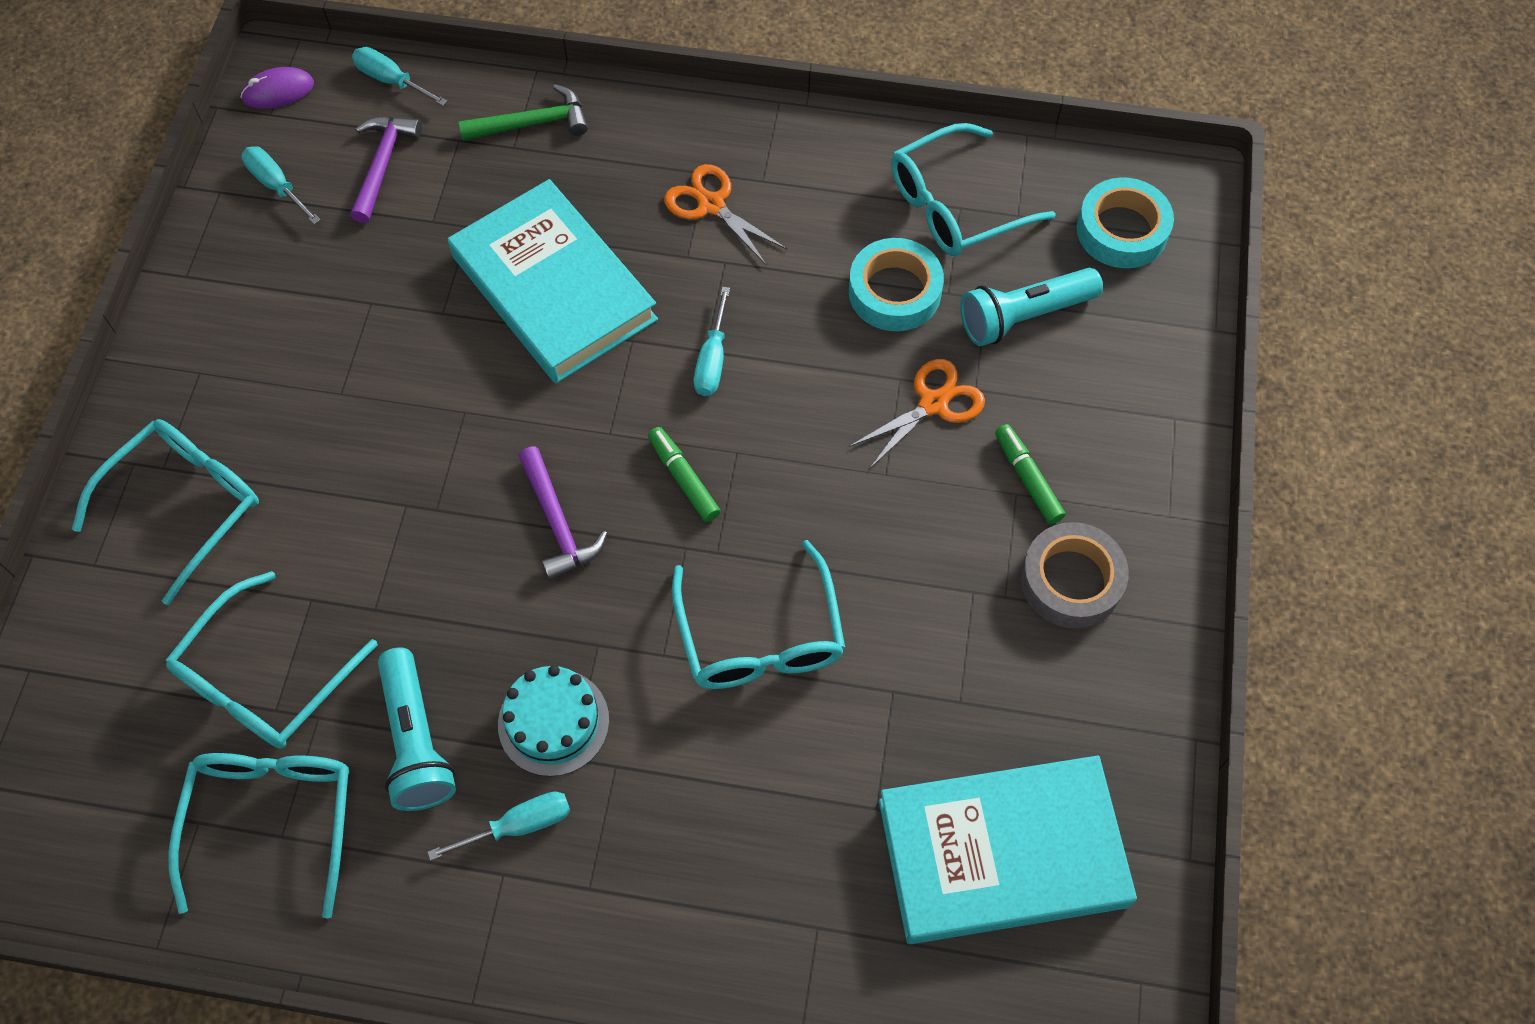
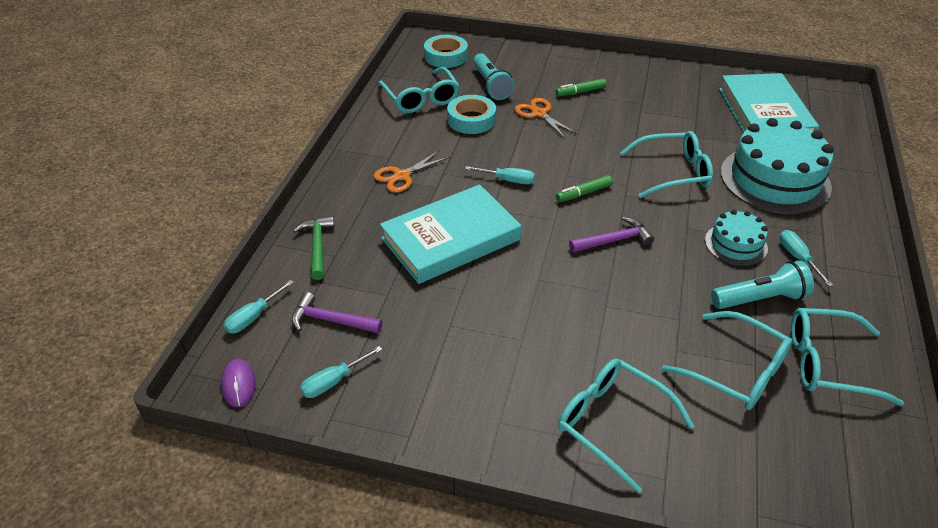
camera: 85 degrees left, 20 degrees down
(754, 829) = (775, 179): none -> turquoise cake
(1071, 581) = (632, 86): grey tape -> none

